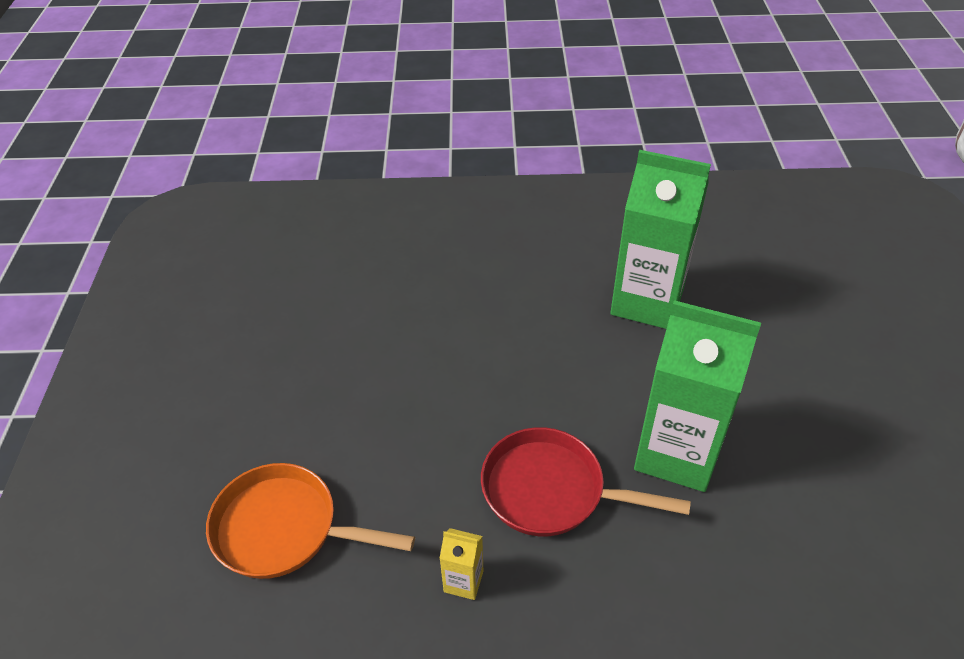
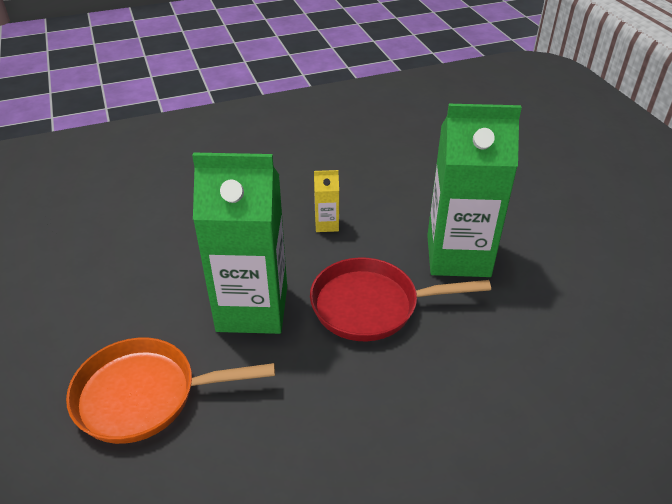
camera: 20 degrees left, 5 degrees down
(463, 581) = (326, 392): yellow carton -> yellow carton (326, 224)
(647, 302) = (390, 161): green carton -> green carton (252, 308)

